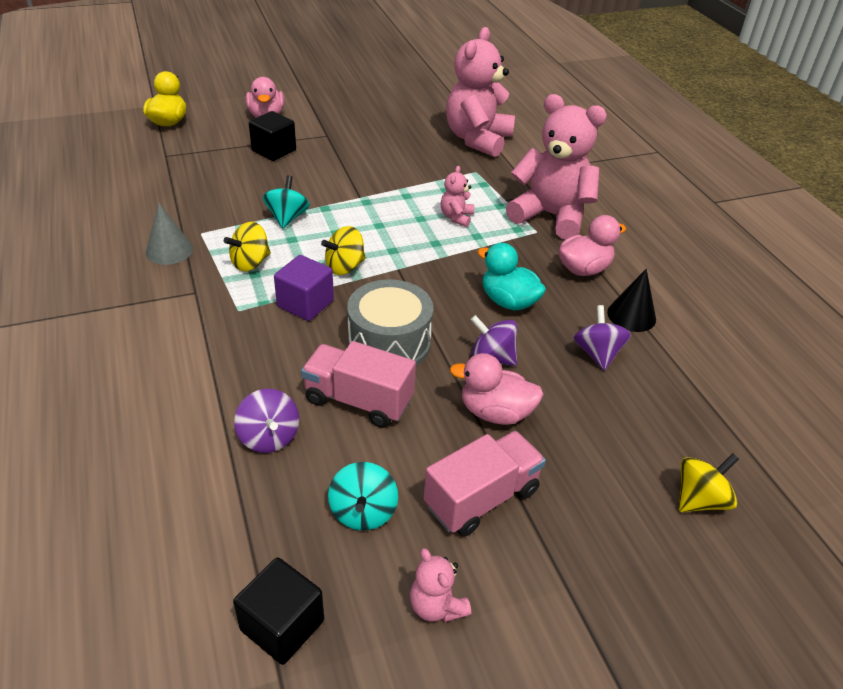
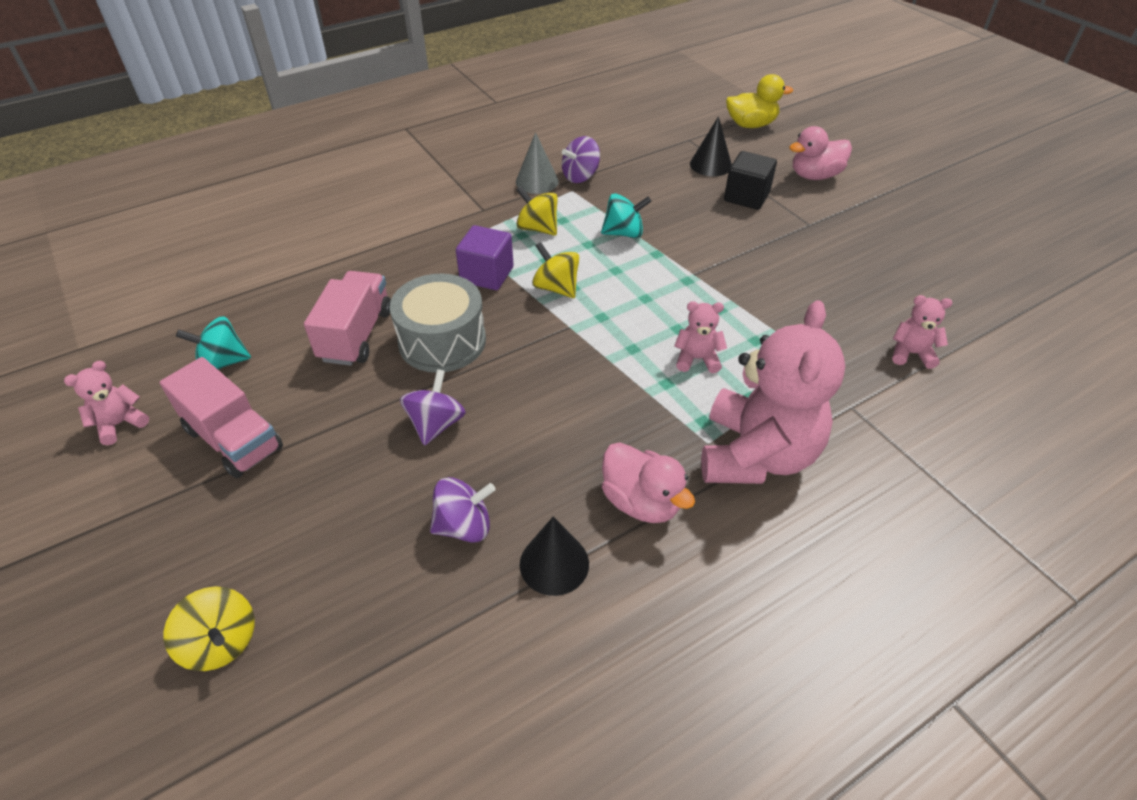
camera: 80 degrees right, 5 degrees up
(215, 155) = (710, 165): none -> black cone
(269, 437) = (307, 292): purple spinning top -> purple spinning top (580, 176)
(282, 625) = (120, 340): black cube -> none
(477, 139) = (911, 353): pink teddy bear -> pink teddy bear, size x0.44
(495, 412) = (350, 437): pink duck -> none
(508, 301) = (541, 428): turquoise duck -> none

